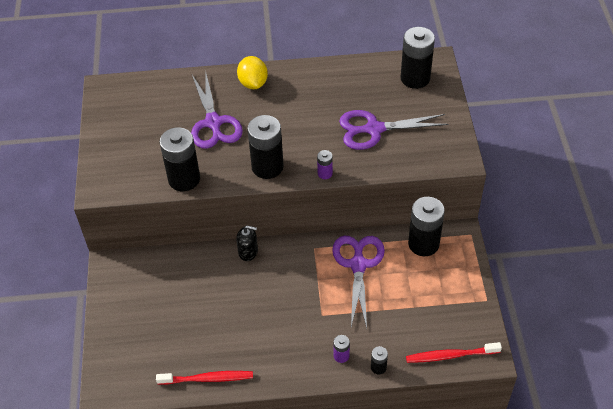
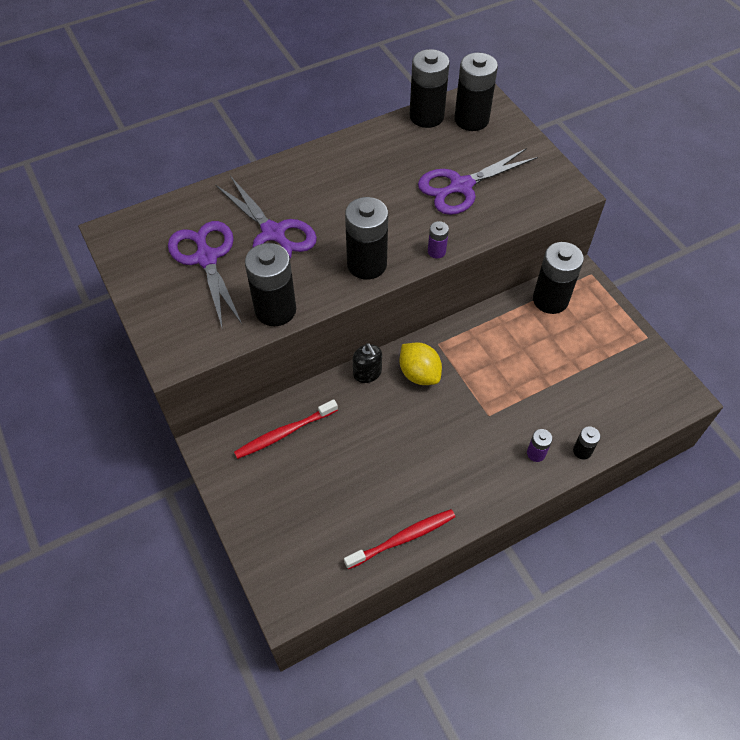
camera: 25 degrees left, 5 degrees up
(248, 252) = (367, 373): black soap dispenser -> black soap dispenser turned 75 degrees clockwise
(253, 83) = (294, 175): yellow lemon -> yellow lemon (419, 374)
(358, 265) = (496, 346): purple scissors -> purple scissors (206, 258)
(380, 65) = (426, 116): none -> black battery
(450, 355) = (647, 409): red toothbrush -> red toothbrush (284, 433)

